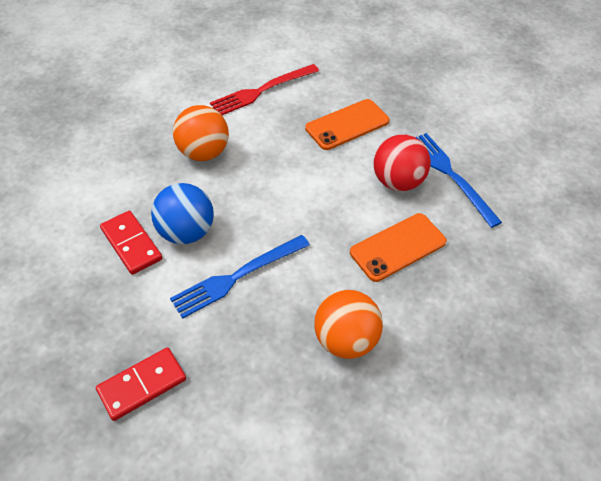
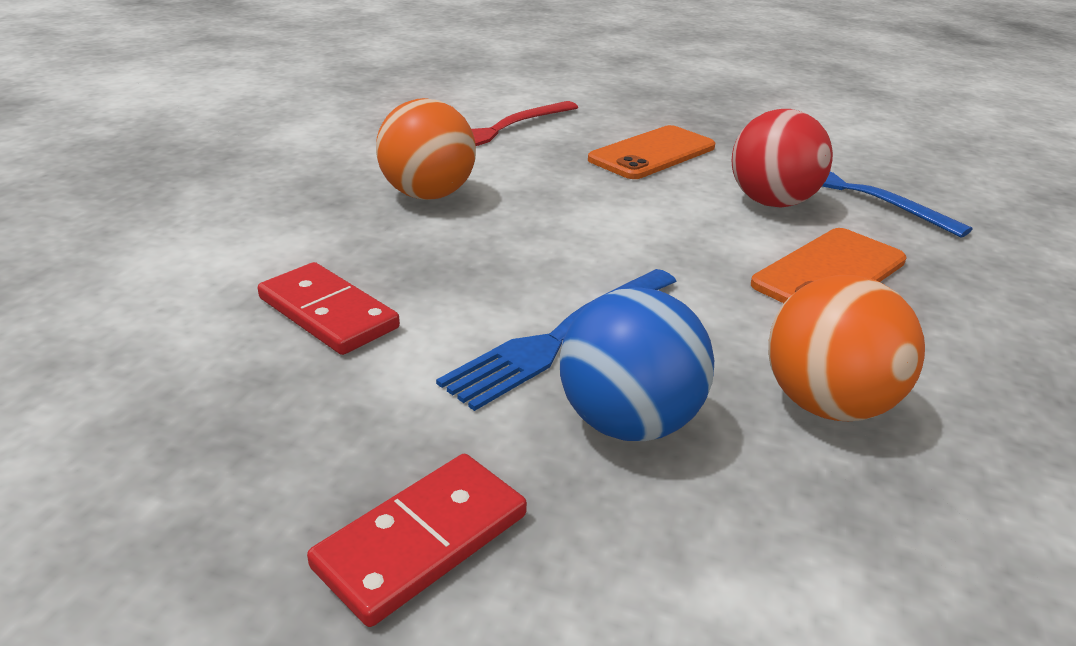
camera: 10 degrees left, 20 degrees down
(185, 232) = (433, 288): blue ball -> blue ball (628, 422)

